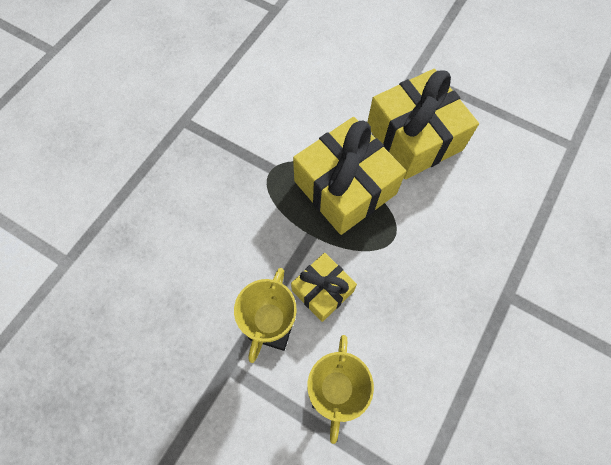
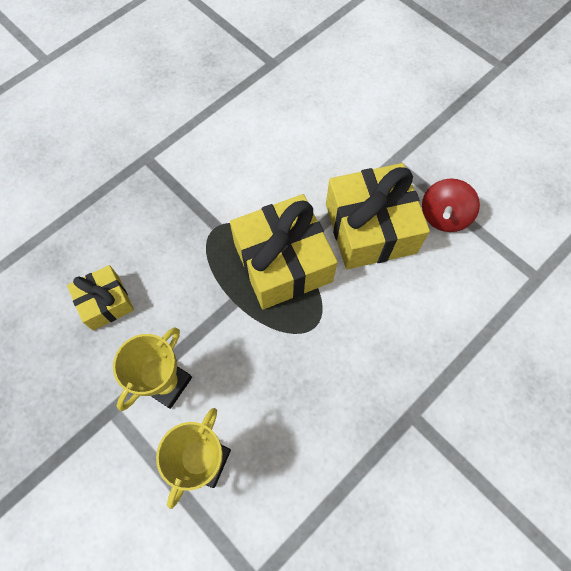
camera: 15 degrees right, 0 degrees up
(322, 291) = (226, 360): yellow gift -> yellow gift (105, 302)
(475, 112) = (443, 216): none -> red spinning top

